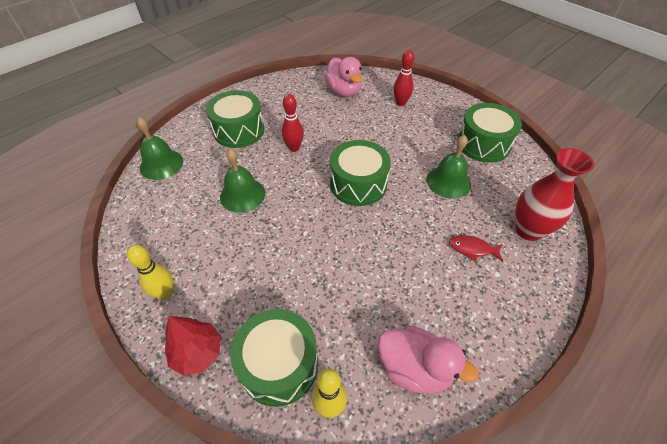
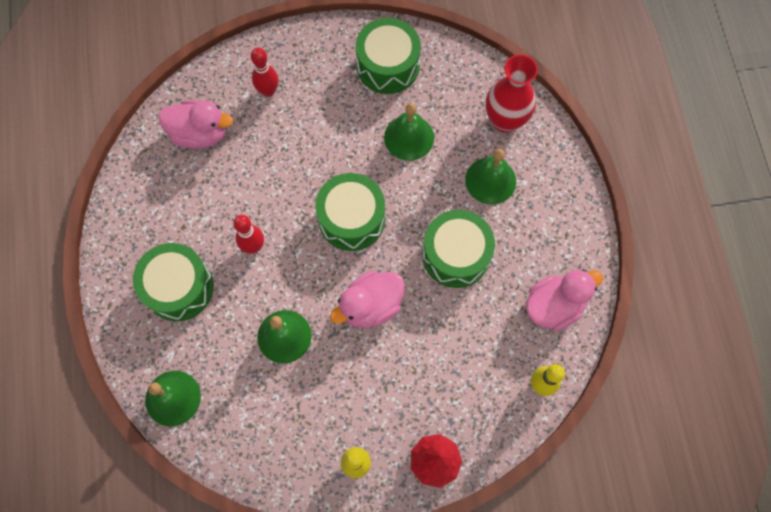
camera: 55 degrees left, 20 degrees up
(279, 364) = (486, 403): green drum -> green drum (456, 255)
(303, 230) = (371, 306): none -> pink duck
(472, 249) = (490, 180): red fish -> green bell

